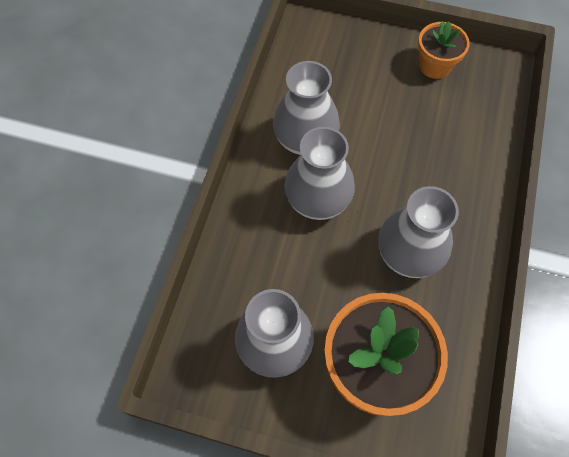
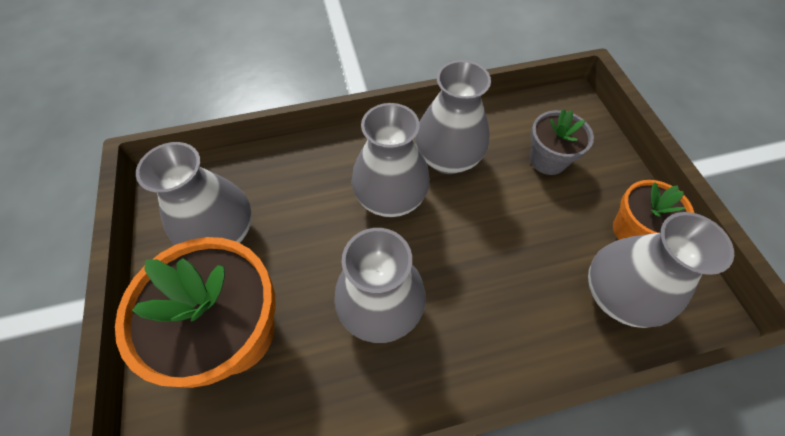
camera: 60 degrees right, 5 degrees down
(349, 76) = (547, 160): none -> grey flower pot
(473, 107) = (616, 295): none -> grey vase

